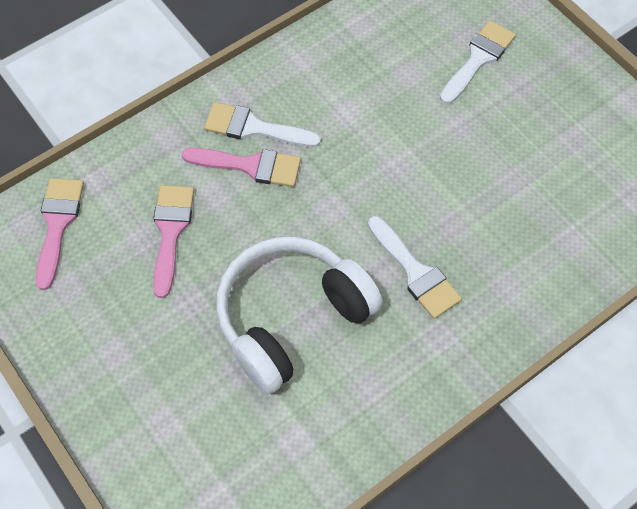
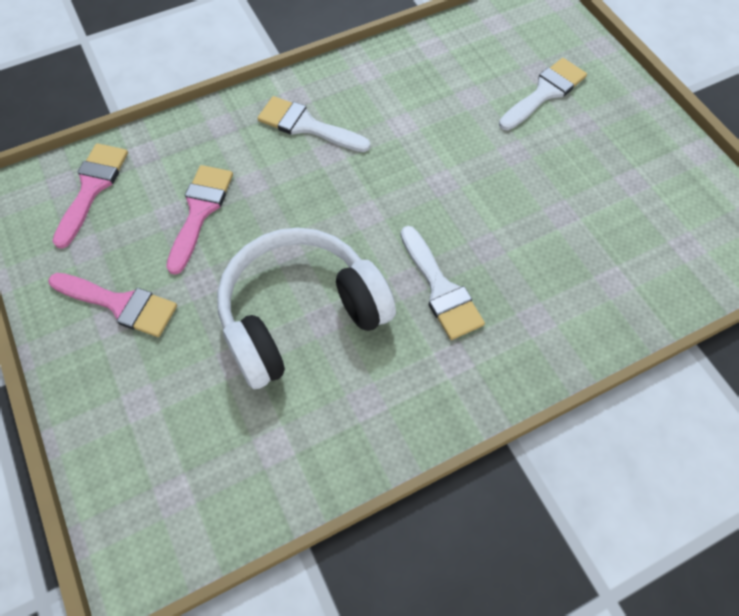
camera: 10 degrees right, 0 degrees up
(250, 166) = (295, 160): pink brush -> pink brush (120, 304)

